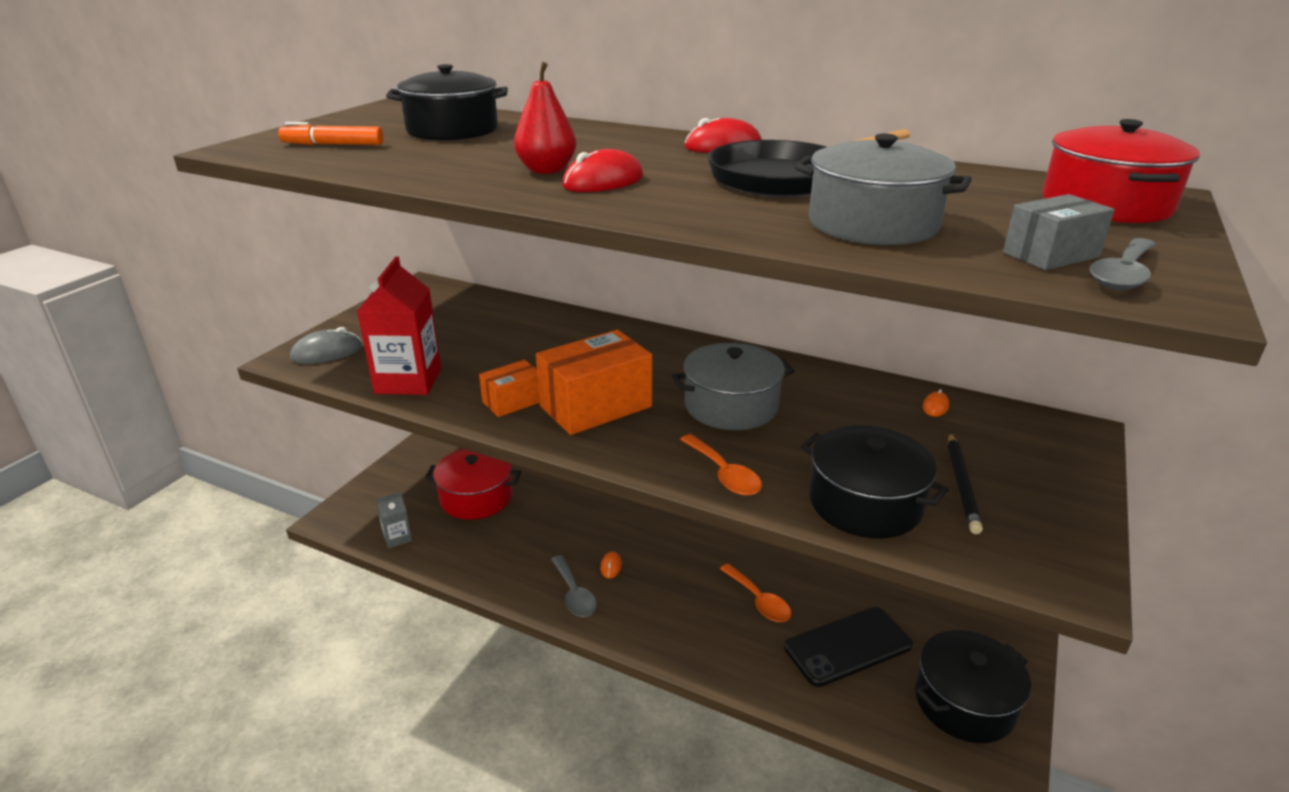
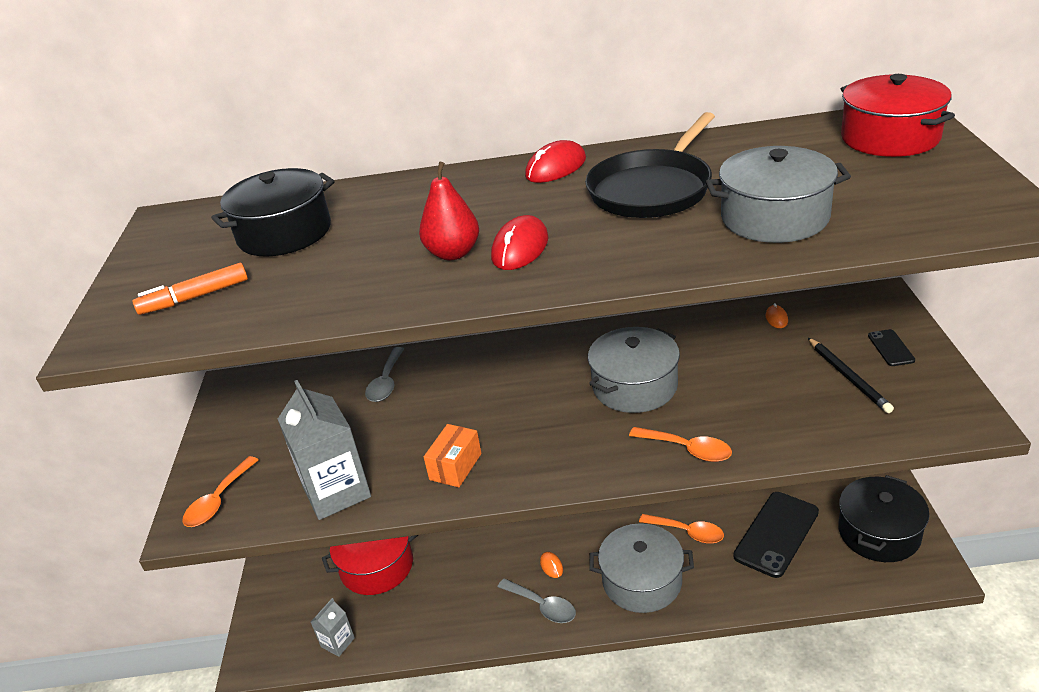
camera: 25 degrees left, 5 degrees up
(327, 352) = (218, 501): grey mouse -> orange spoon
(408, 381) = (336, 492): red carton -> grey carton
(595, 406) = (529, 437): orange box -> none
(678, 619) = (642, 581): none -> grey pot
(865, 503) = (803, 424): black pot -> none
(1041, 479) = (891, 348): none -> black phone
(1050, 255) = (913, 204): grey box -> none
(1123, 274) = (970, 206): grey spoon -> grey spoon (386, 382)

